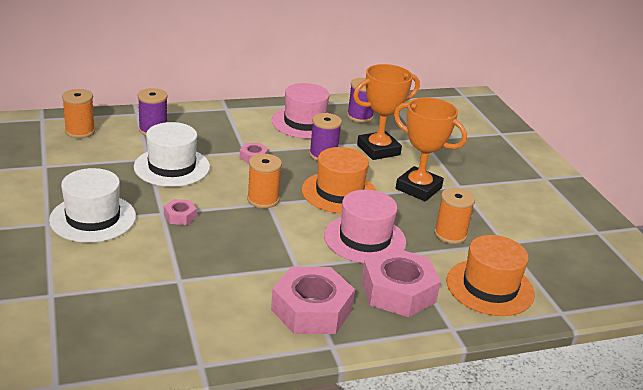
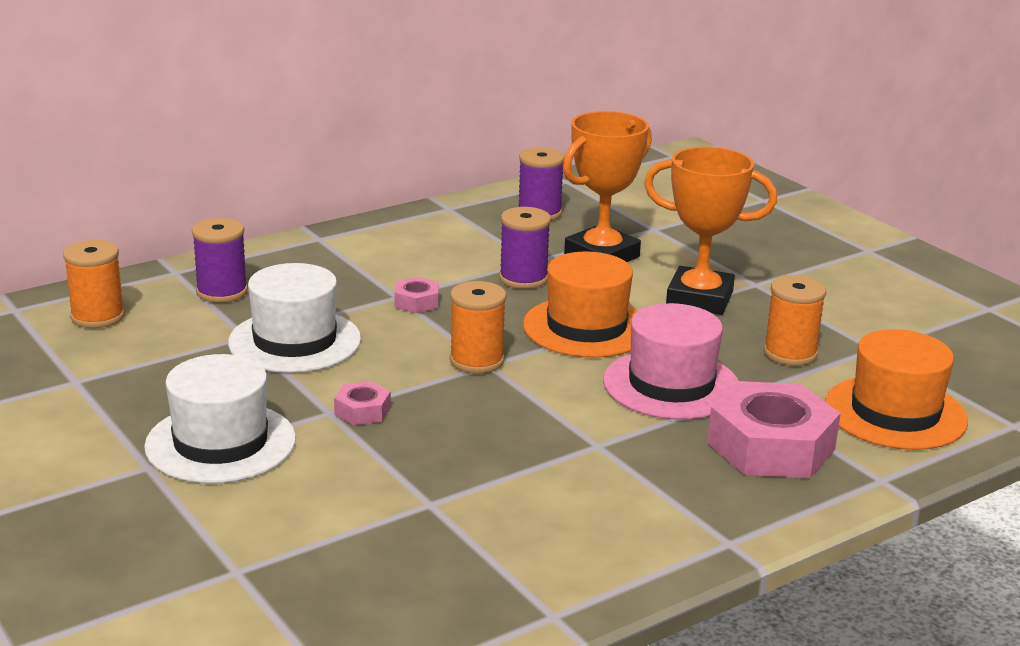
camera: 15 degrees left, 5 degrees down
(304, 123) = (460, 237): pink hat -> none
(311, 309) = (663, 500): pink nut -> none

